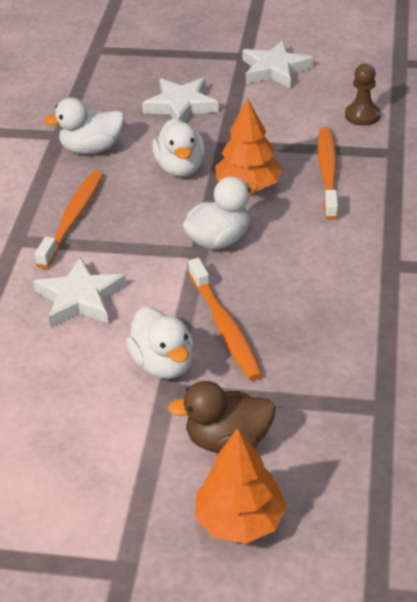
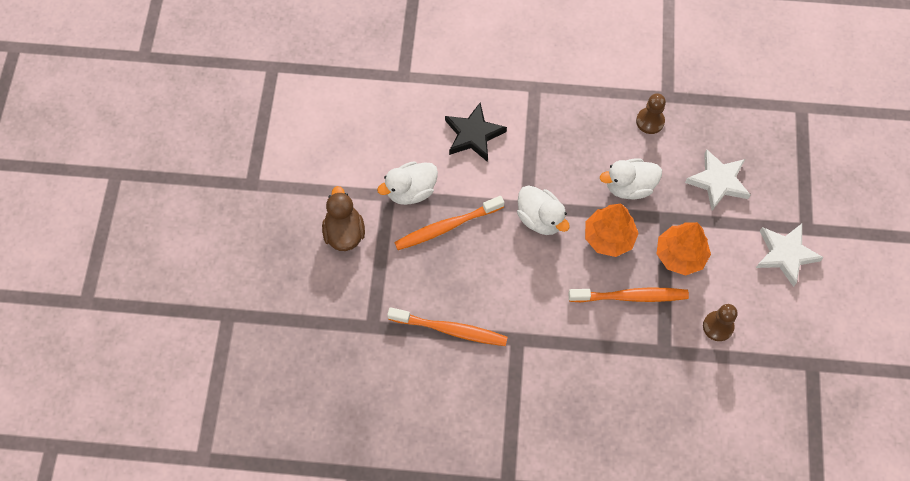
camera: 85 degrees right, 25 degrees up
(73, 218) = (561, 119): orange toothbrush -> orange toothbrush (450, 330)
(80, 299) = (473, 135): white star -> black star
(91, 148) = (650, 121): white duck -> brown pawn
(240, 520) = (283, 241): orange tree -> orange tree (680, 255)

